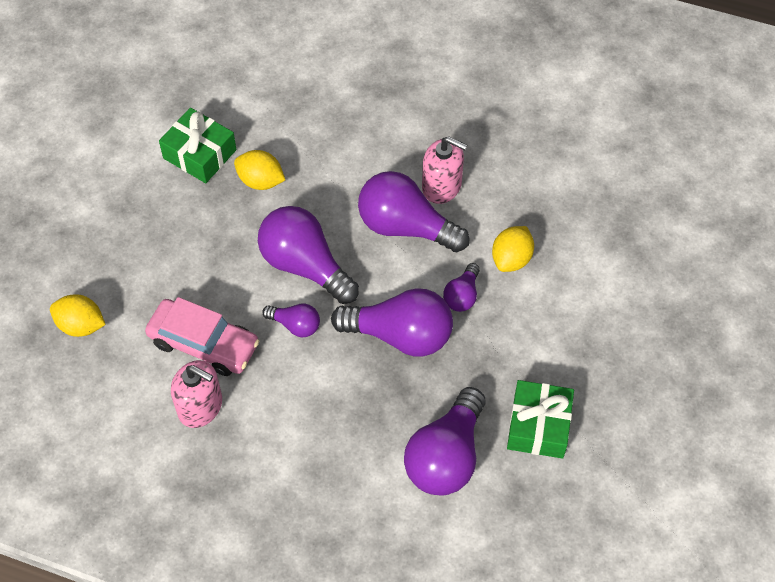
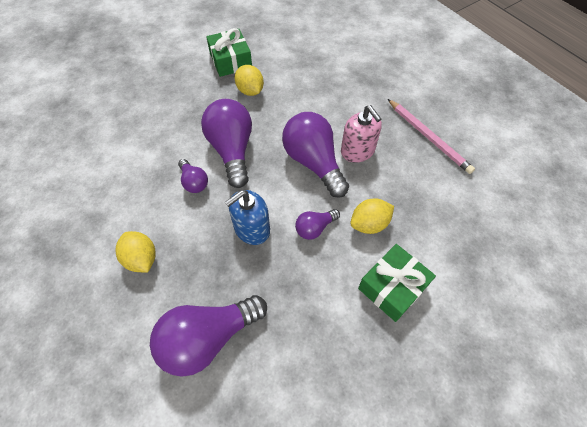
camera: 35 degrees right, 0 degrees up
(81, 325) = (84, 113): yellow lemon -> yellow lemon (141, 259)
(200, 406) = (95, 196): pink soap dispenser -> none
(204, 344) = (134, 161): pink car -> none
(400, 335) = (251, 229): purple light bulb -> blue soap dispenser
(504, 126) = (428, 137): none -> pink pencil
(538, 426) = (294, 363): green gift -> green gift (392, 287)

